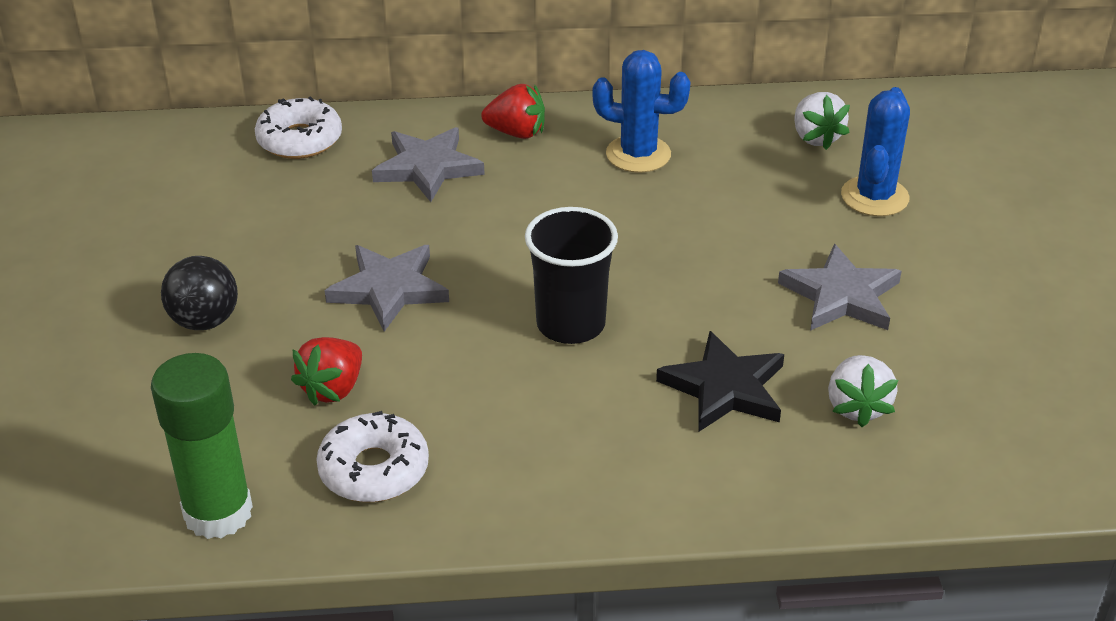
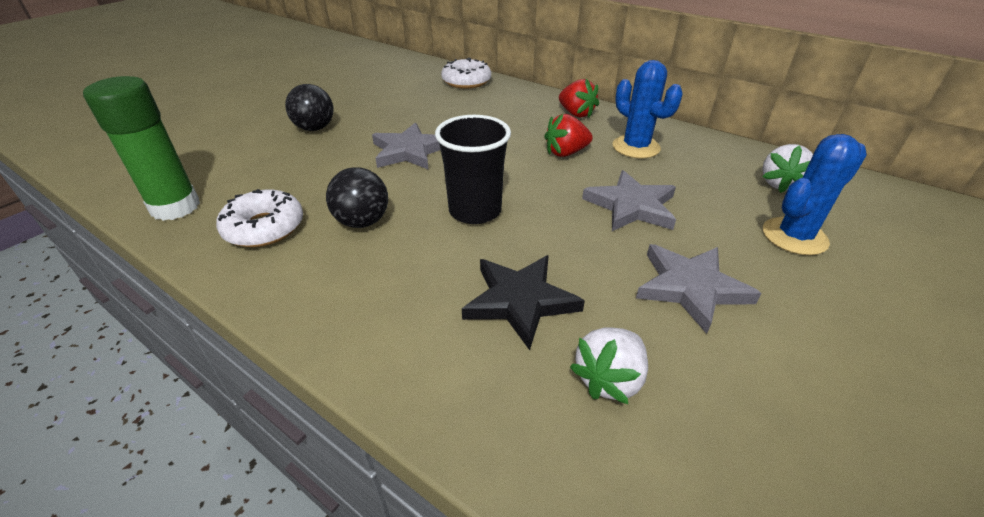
camera: 40 degrees right, 0 degrees up
(333, 389) = (313, 180): red strawberry -> red strawberry (566, 153)
(427, 168) = (508, 111): grey star -> grey star (631, 206)
(472, 401) = (362, 222): none -> black ball

